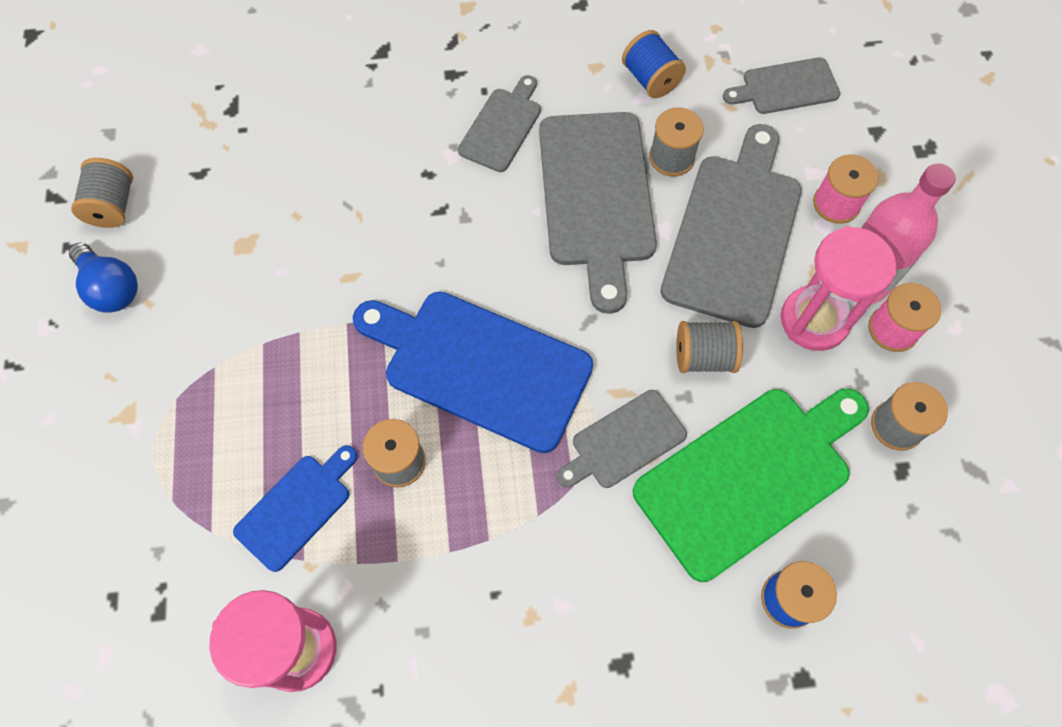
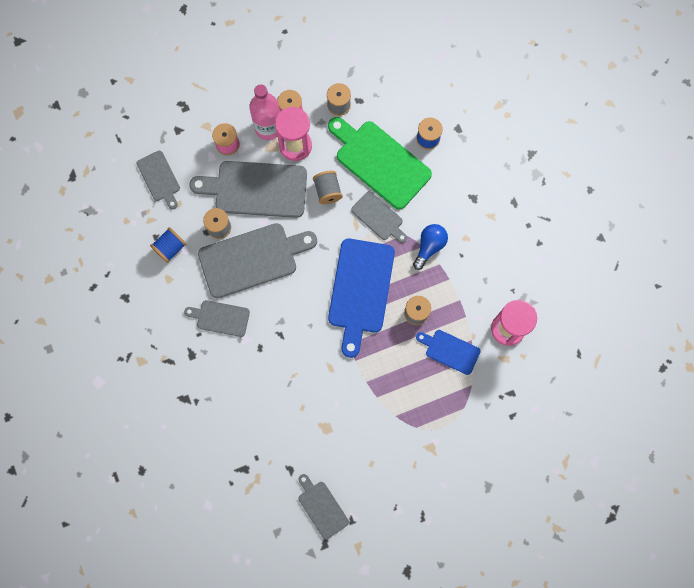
camera: 105 degrees left, 10 degrees up
(111, 288) = (368, 486): blue light bulb -> blue light bulb (429, 246)
(113, 206) = (321, 507): grey spool -> grey cutting board

